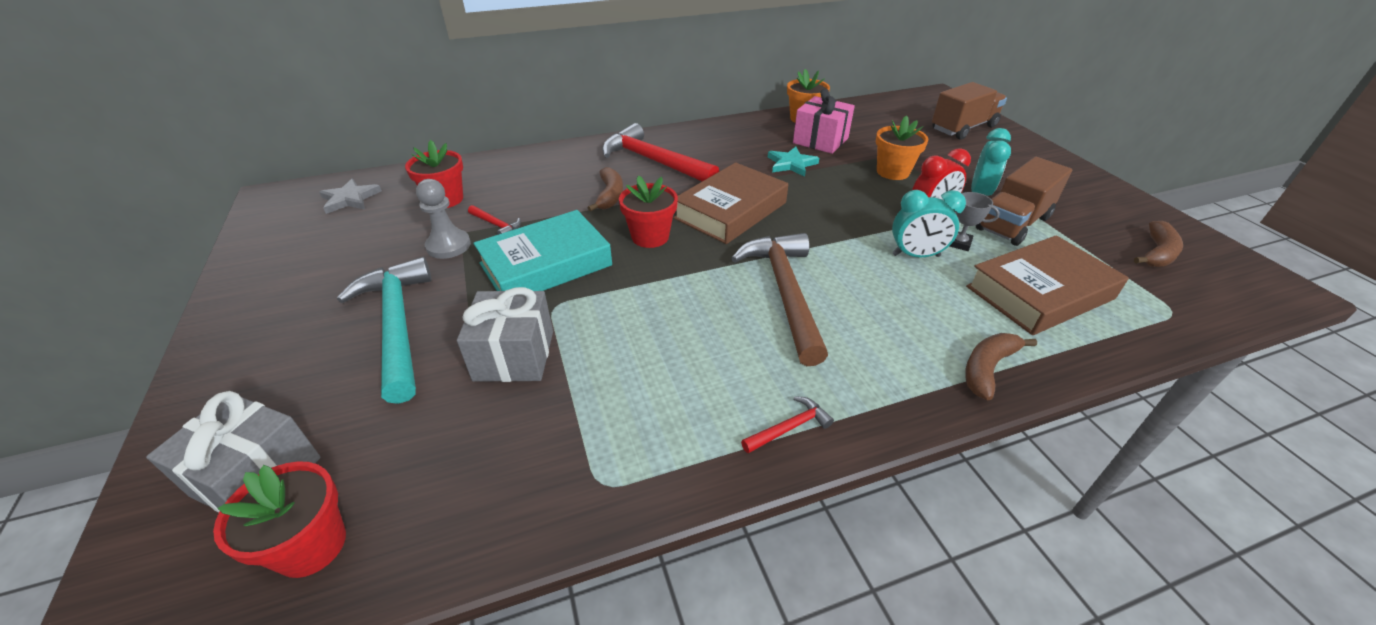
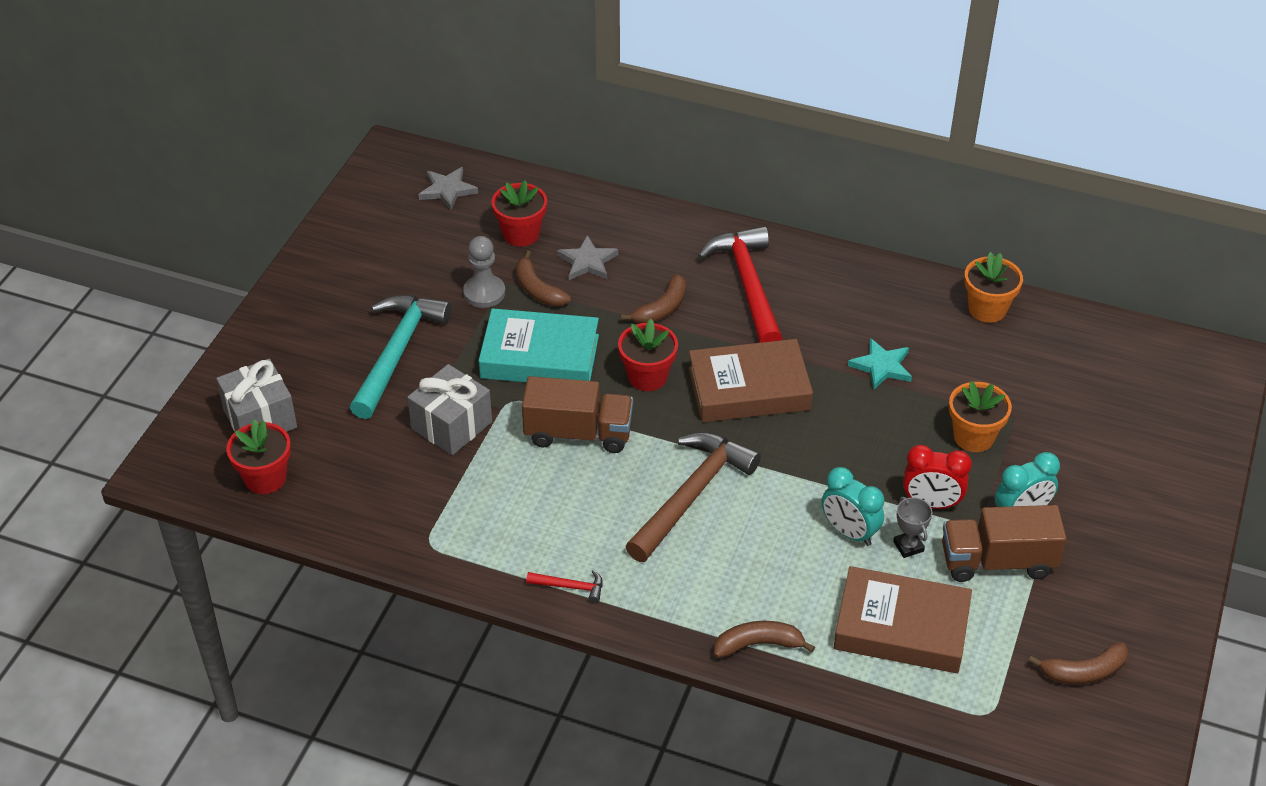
camera: 40 degrees right, 5 degrees up
(496, 225) = (538, 289): red hammer -> brown banana
(520, 194) = (587, 262): none -> grey star
(820, 141) = (958, 352): pink gift -> none
(963, 128) = (1161, 427): brown truck -> brown truck (578, 433)

